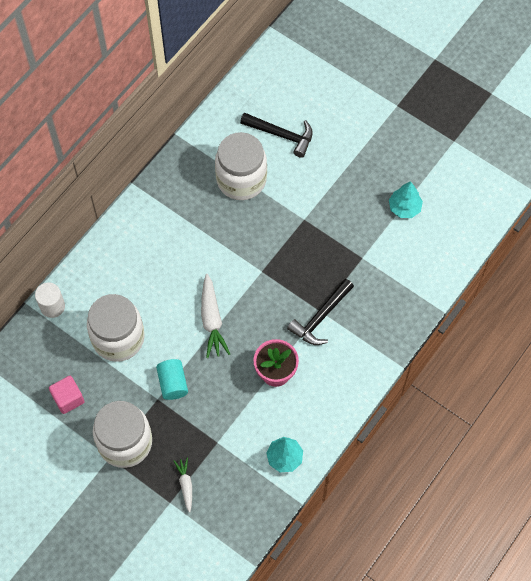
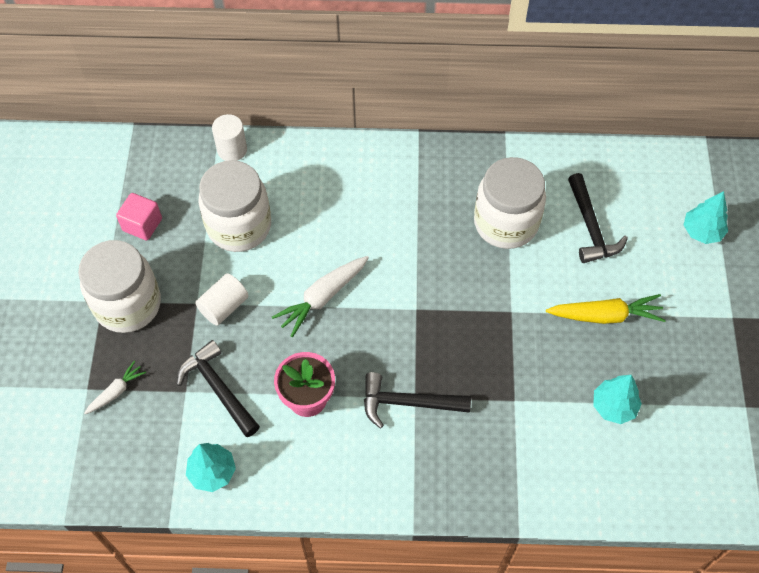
camera: 55 degrees right, 5 degrees down
(173, 383) = (224, 306): turquoise cylinder -> white cylinder
(230, 421) = (218, 389): none -> black hammer
(331, 78) = (702, 231): none -> turquoise tree
(345, 170) = (606, 315): none -> yellow carrot

